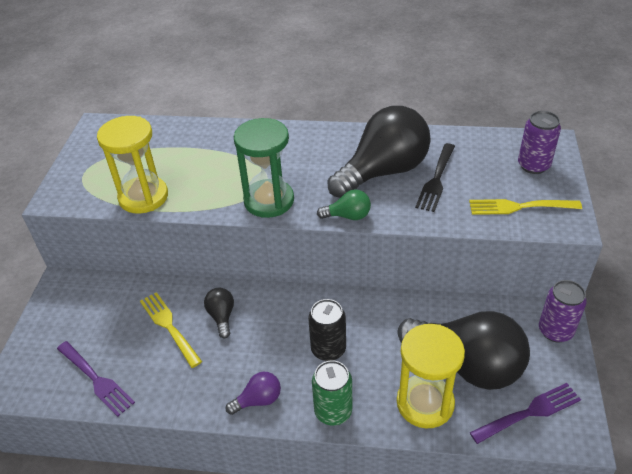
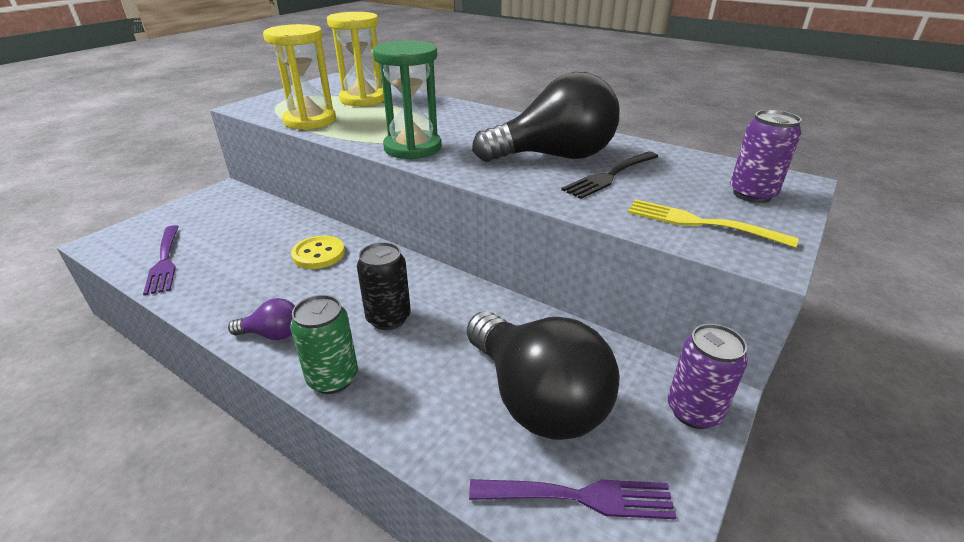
camera: 25 degrees right, 10 degrees down
(169, 326) = (267, 245): yellow fork -> none
(222, 317) = (318, 254): black light bulb -> yellow button
(348, 216) = (478, 177): green light bulb -> none
(425, 403) = (445, 418): yellow hourglass -> yellow hourglass (363, 99)

